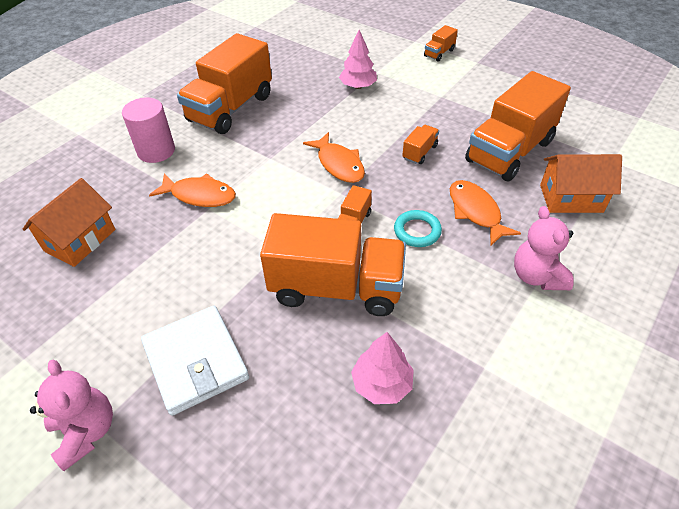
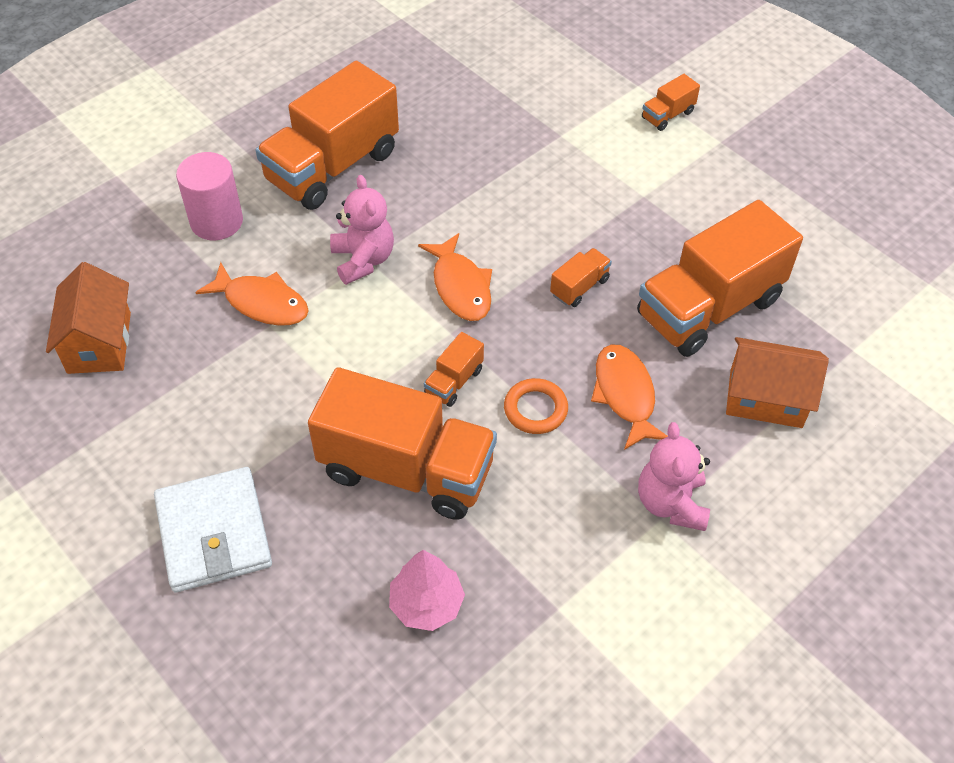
camera: 10 degrees right, 5 degrees up
(80, 240) = (99, 342): orange house -> orange house turned 45 degrees counterclockwise
(86, 432) = (77, 591): pink teddy bear -> pink teddy bear (363, 260)
(358, 86) = (525, 157): pink tree -> none
(417, 231) = (535, 409): turquoise ring -> orange ring

